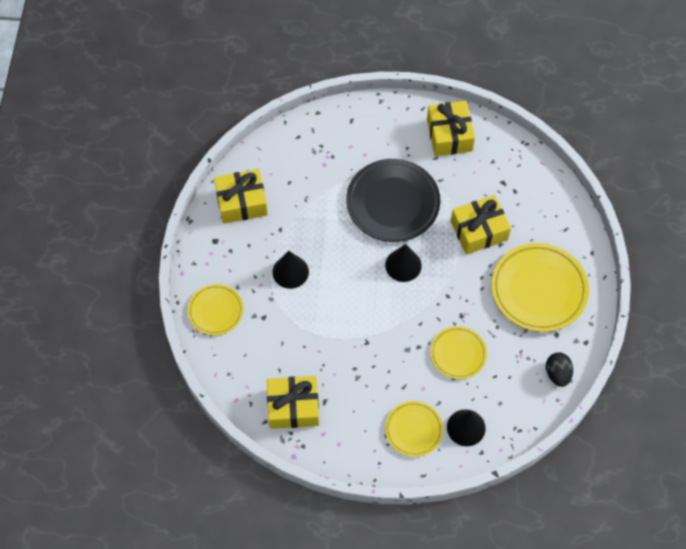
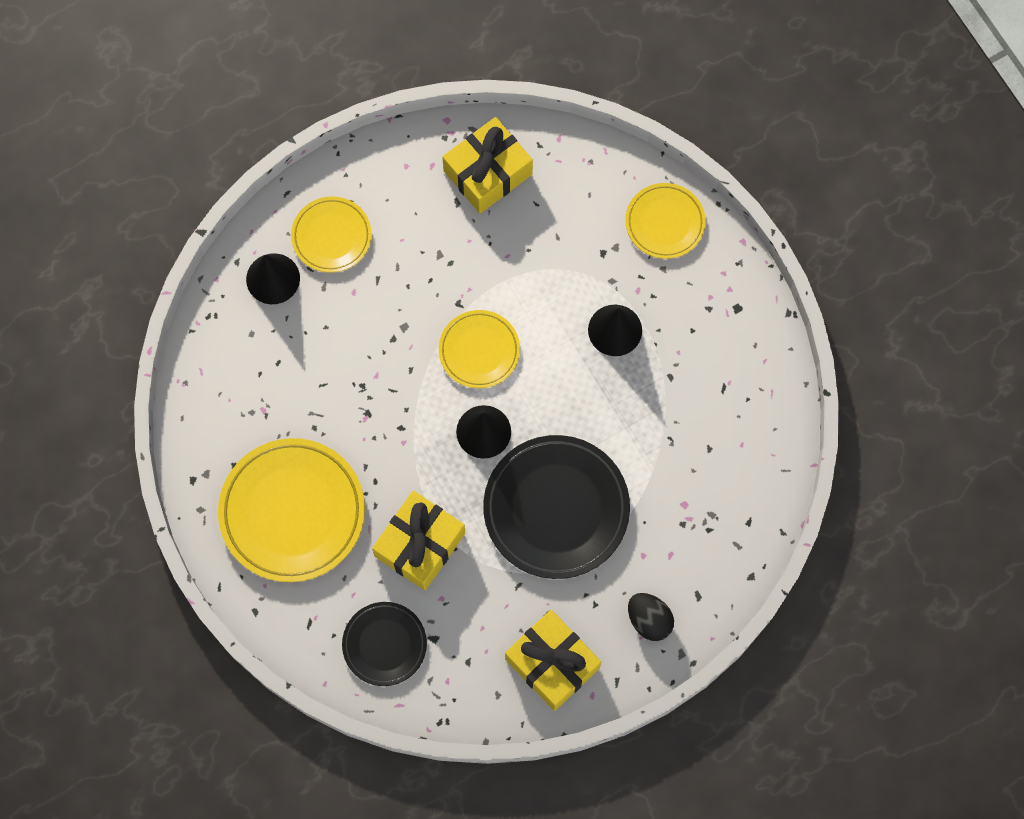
camera: 145 degrees right, 10 degrees up
(242, 202) = (746, 380): yellow gift -> none
(458, 354) = (339, 361): yellow plate -> yellow plate (479, 350)
(531, 195) = (384, 644): none -> black plate
(557, 374) = (204, 415): black egg -> black egg (649, 620)

